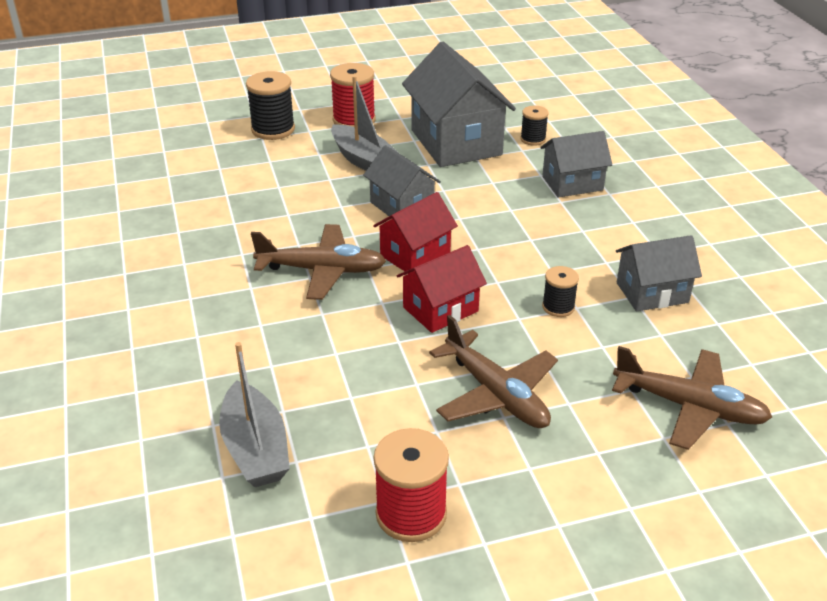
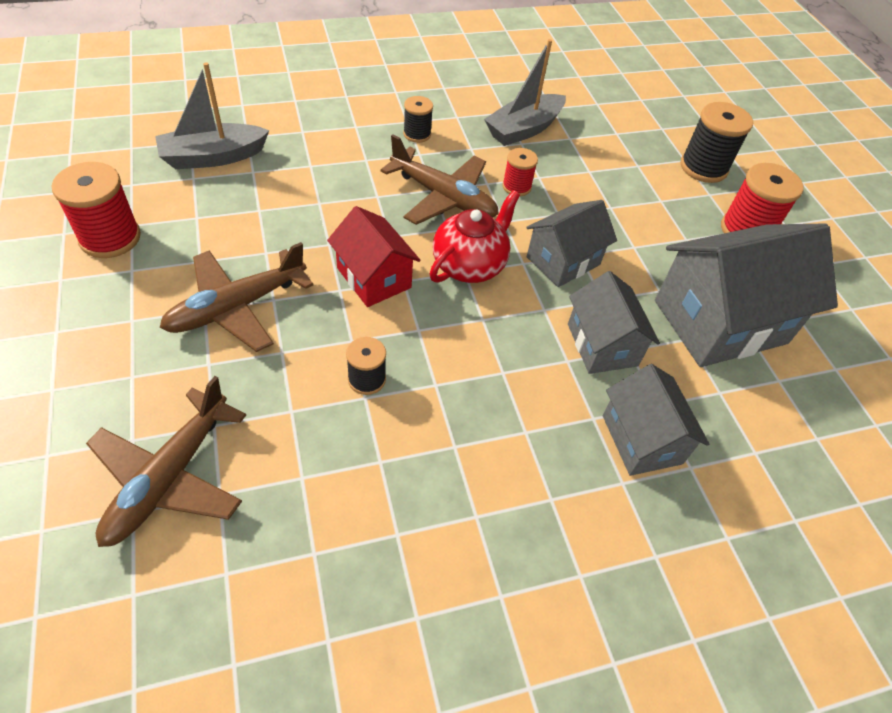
camera: 85 degrees right, 15 degrees up
(303, 227) = (516, 187): none -> red spool
(322, 270) = (443, 197): brown plane -> brown plane turned 60 degrees counterclockwise
(364, 160) = (655, 235): grey boat -> grey boat (524, 129)
(415, 254) = (470, 265): red house -> red teapot
(533, 139) = (753, 409): black spool -> black spool (417, 134)
(652, 292) = (386, 486): grey house -> grey house (602, 345)

